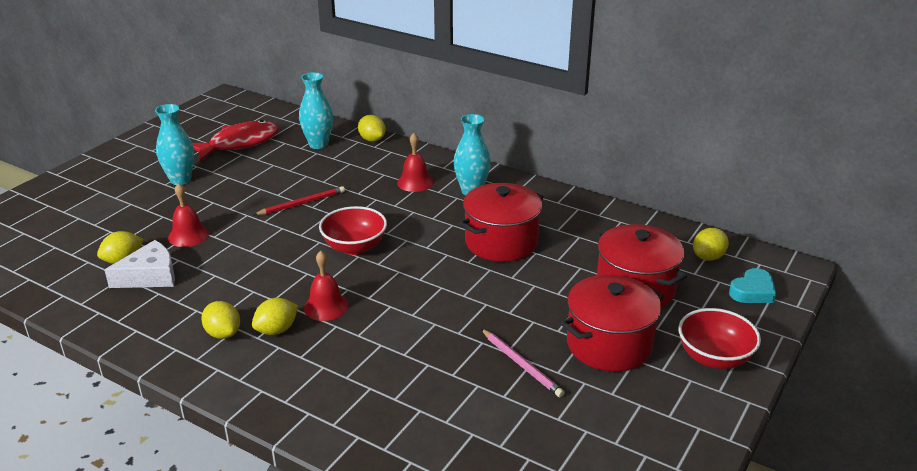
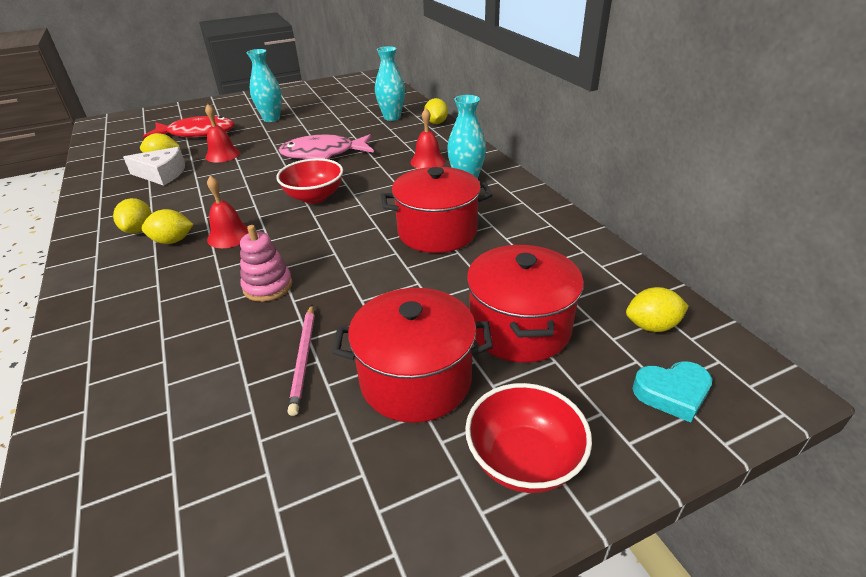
camera: 35 degrees right, 5 degrees up
(239, 144) = (340, 105): red fish -> red fish (197, 133)
(302, 203) = (323, 154): red pencil -> pink fish
(423, 331) = (268, 286): none -> pink stacking toy

